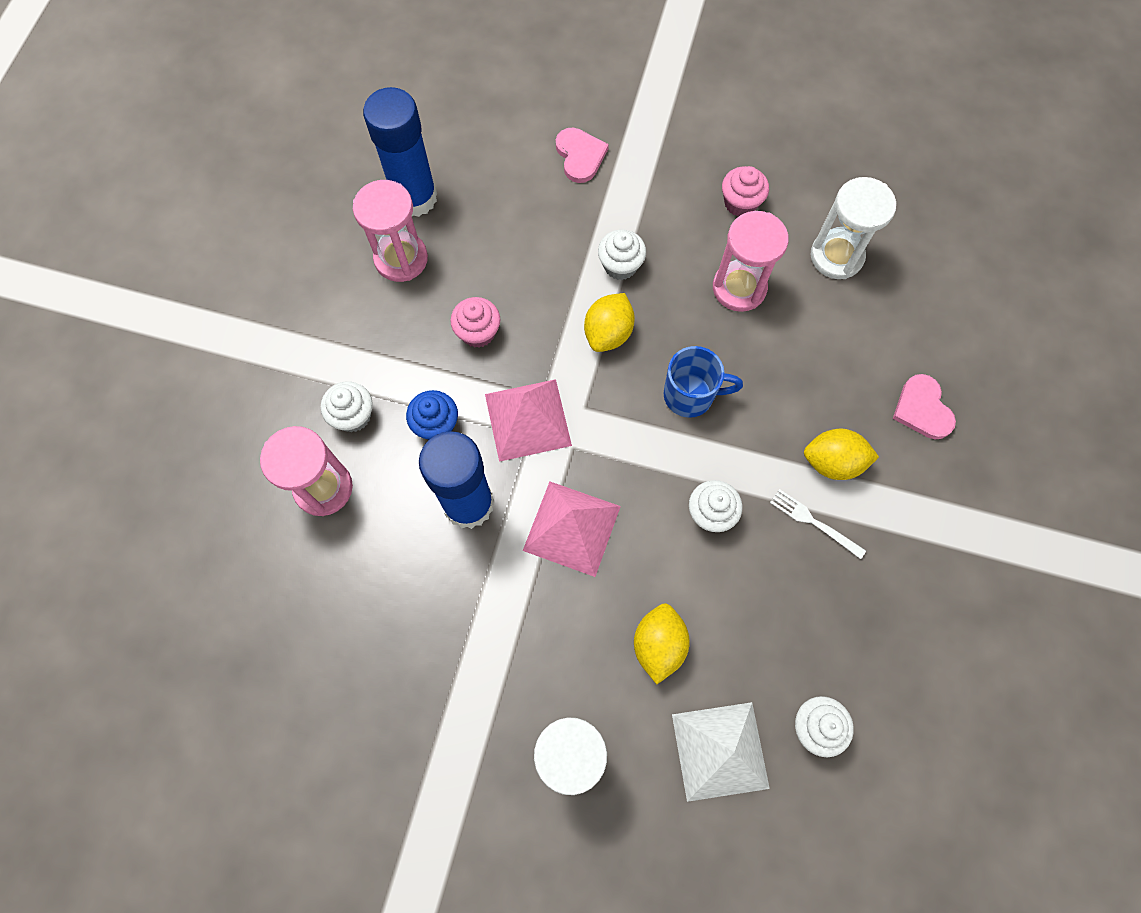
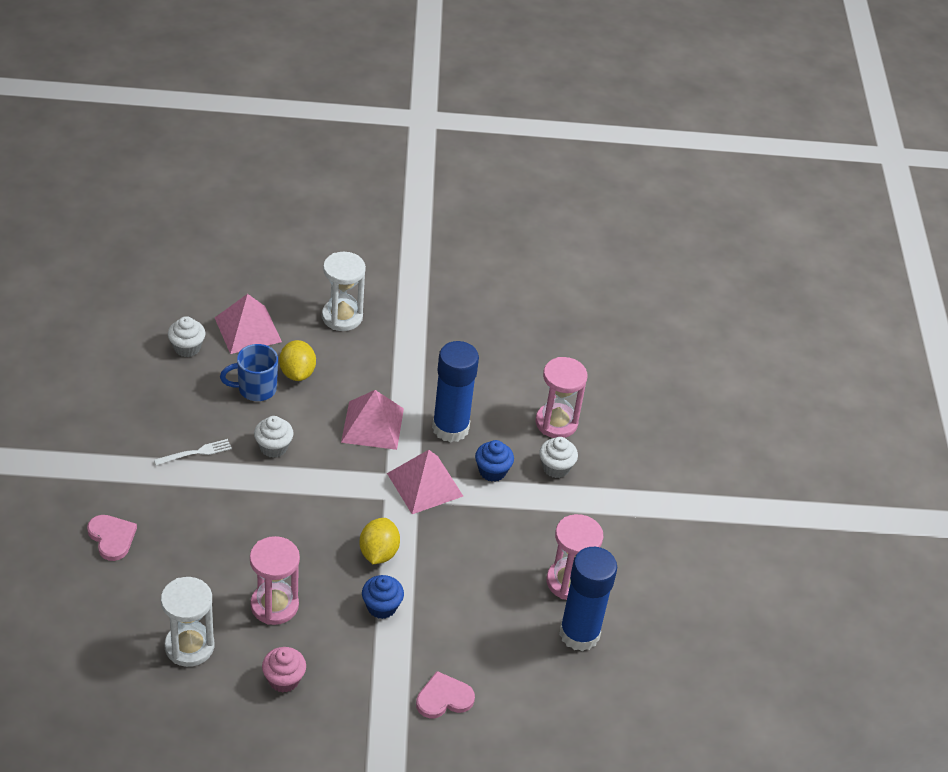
camera: 160 degrees right, 25 degrees down
(478, 332) = (484, 537): pink cupcake -> none
(580, 156) = (444, 698): pink heart -> pink heart turned 105 degrees clockwise
(620, 265) = (381, 607): white cupcake -> blue cupcake
(690, 395) = (302, 519): blue mug -> blue mug (255, 389)
(720, 751) = (248, 329): white pyramid -> pink pyramid
(814, 522) = (196, 453): white fork -> white fork turned 45 degrees counterclockwise
(832, 462) = (184, 491): yellow lemon -> none

